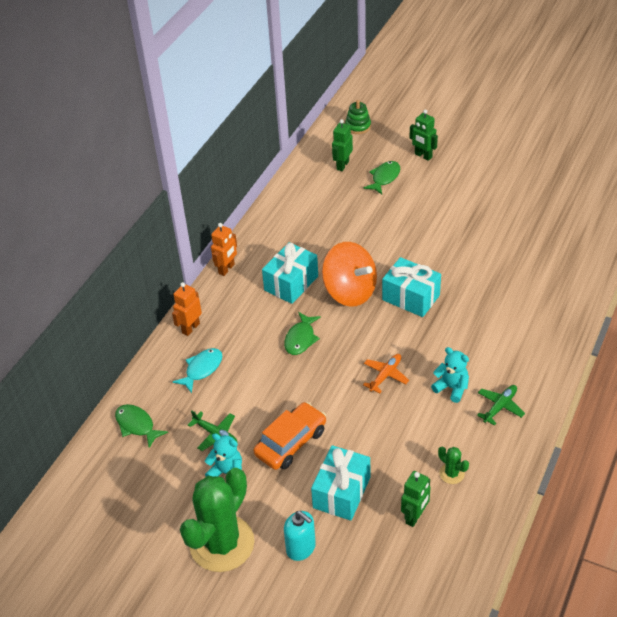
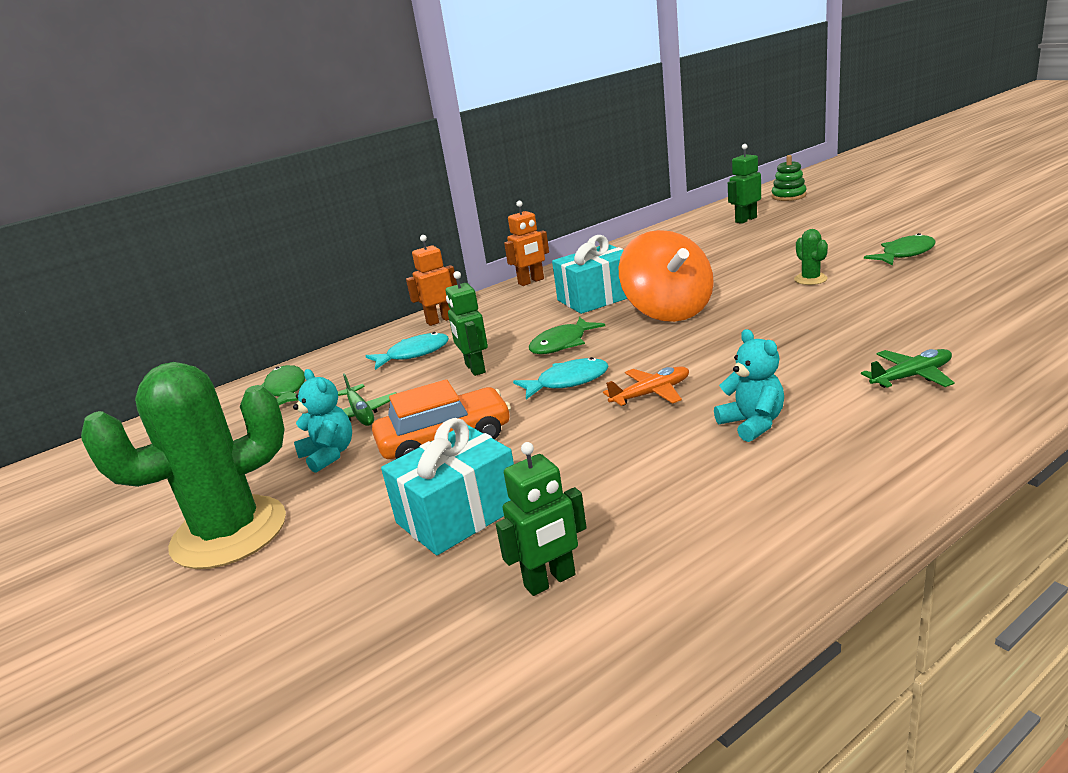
camera: 30 degrees right, 20 degrees down
(301, 548) = (324, 571): turquoise soap dispenser -> none
(329, 375) = (567, 382): none -> turquoise fish
(384, 178) = (794, 230): green fish -> green fish (904, 254)
(411, 297) = (754, 324): turquoise gift -> none
(423, 156) = (862, 216): green robot -> green robot (474, 369)
(451, 473) = (670, 535): green cactus -> green cactus (810, 279)
(500, 407) = (831, 462): green plane -> green plane (911, 377)

